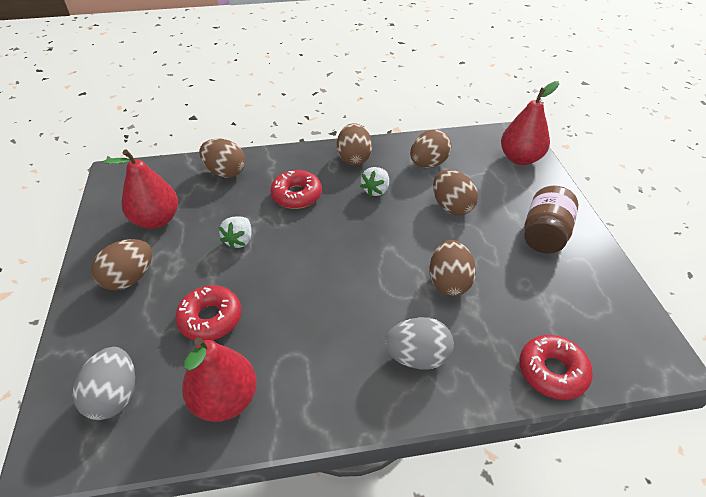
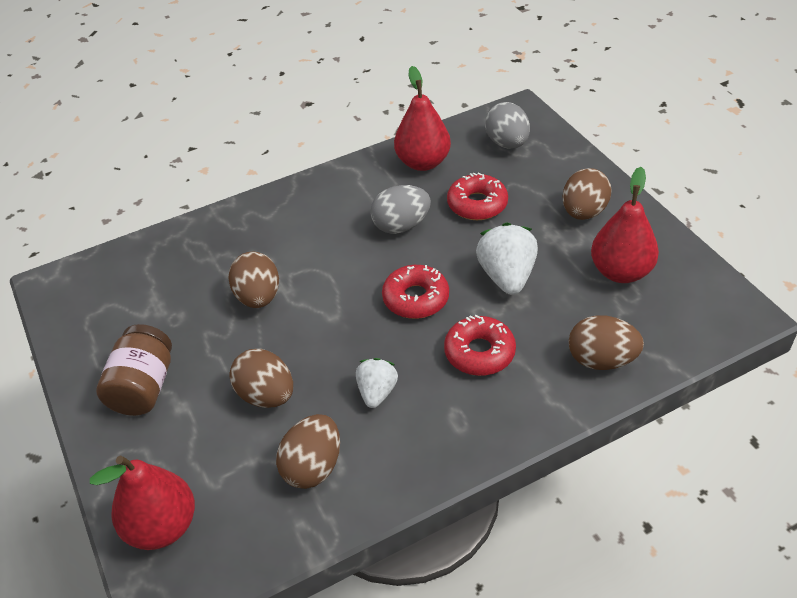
camera: 165 degrees right, 0 degrees up
(239, 240) = (507, 276): white strawberry -> white strawberry, size x1.59
(354, 158) = (432, 443): brown egg -> none
(417, 356) = (279, 227): grey egg -> grey egg (401, 226)
(552, 371) = (158, 247): red donut -> red donut (416, 298)

